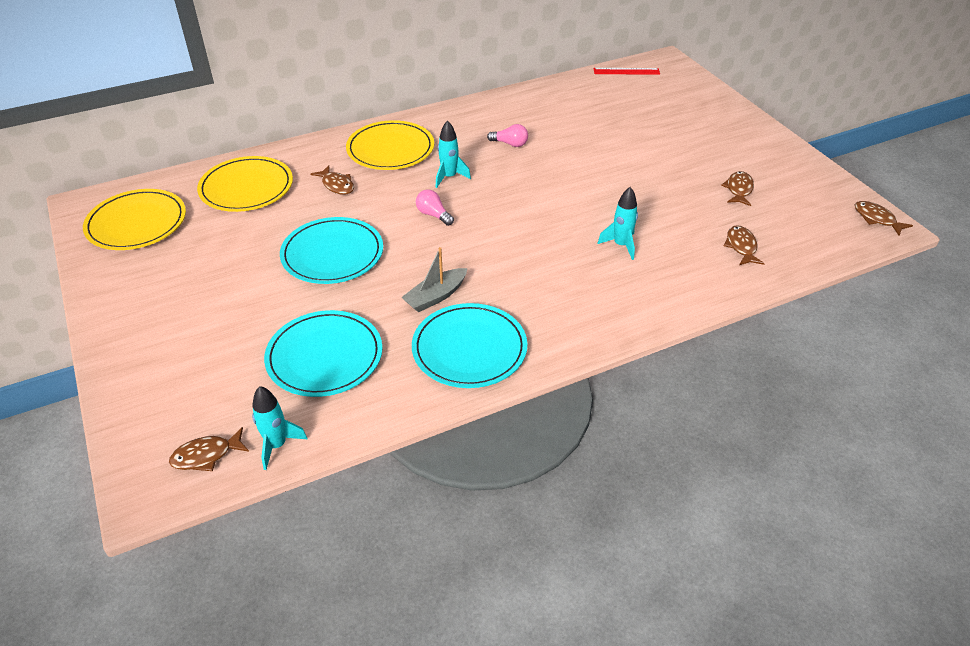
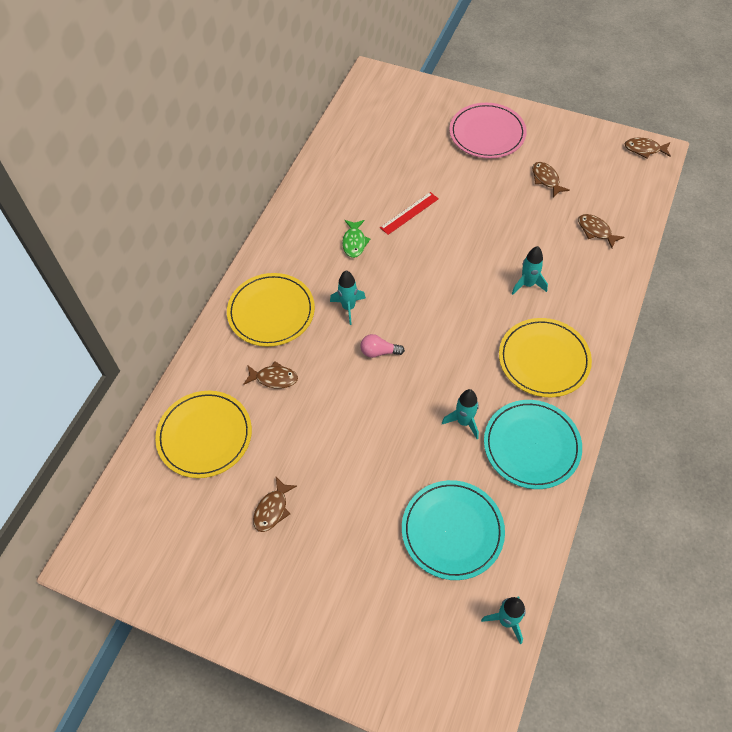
camera: 40 degrees left, 15 degrees up
(136, 223) = (160, 540): yellow plate -> yellow plate (544, 359)
(206, 455) = (474, 669): brown fish -> brown fish (272, 509)
(332, 254) = (351, 443): turquoise plate -> none
(435, 296) = (463, 422): grey boat -> turquoise rocket
(510, 144) = (354, 242): pink light bulb -> green fish
(626, 71) = (356, 107): red ruler -> red ruler (409, 213)
(722, 136) = (487, 133): none -> pink plate

